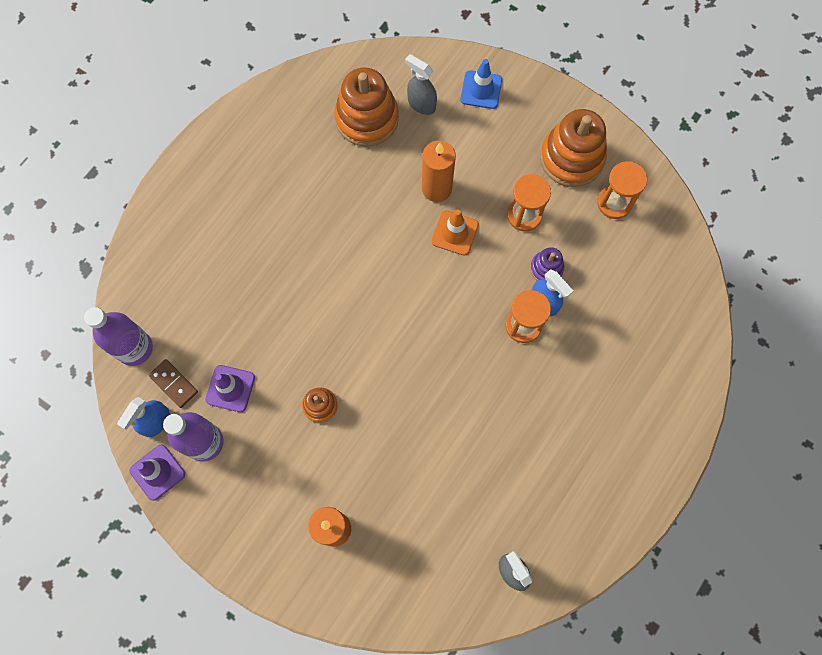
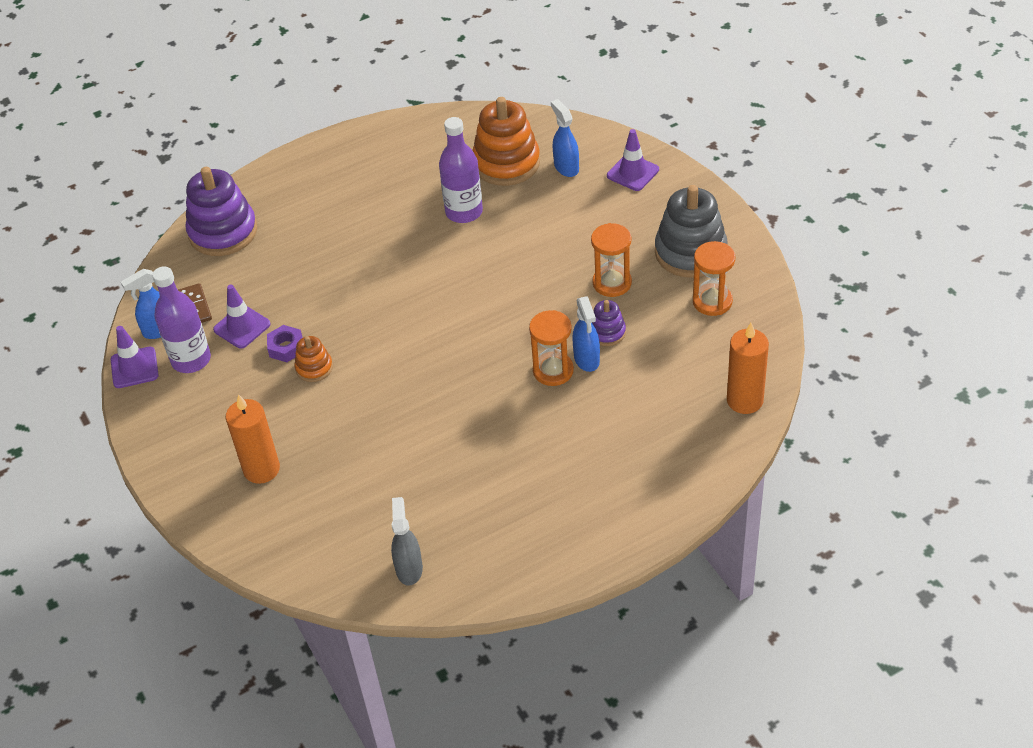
camera: 30 degrees right, 25 degrees down
(135, 348) = (179, 269): purple bottle -> purple bottle (464, 212)
(151, 291) = (223, 232): none -> purple stacking toy
(283, 394) = (286, 347): none -> purple nut
(421, 104) = (566, 167): grey spray bottle -> blue spray bottle
(436, 188) = (538, 236): orange candle -> orange candle (744, 400)
(455, 233) = (533, 276): orange traffic cone -> none
(481, 90) = (632, 173): blue traffic cone -> purple traffic cone
(571, 158) = (690, 252): orange stacking toy -> grey stacking toy

